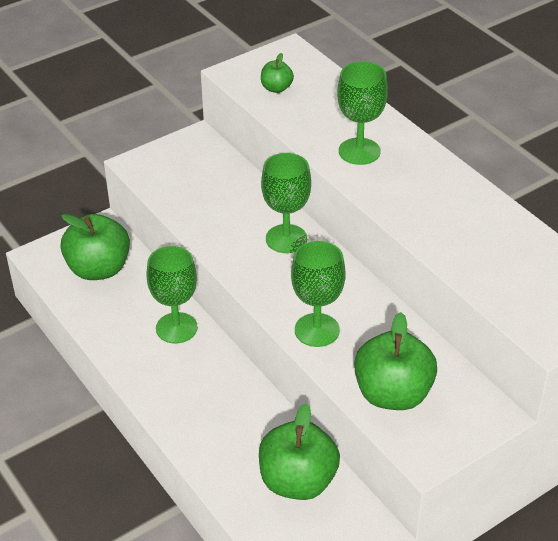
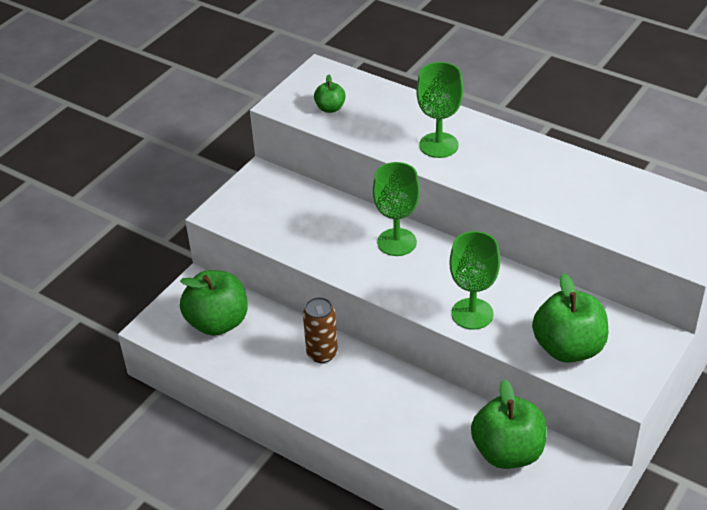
camera: 20 degrees left, 0 degrees up
(176, 328) = (322, 353): green goblet -> brown can

